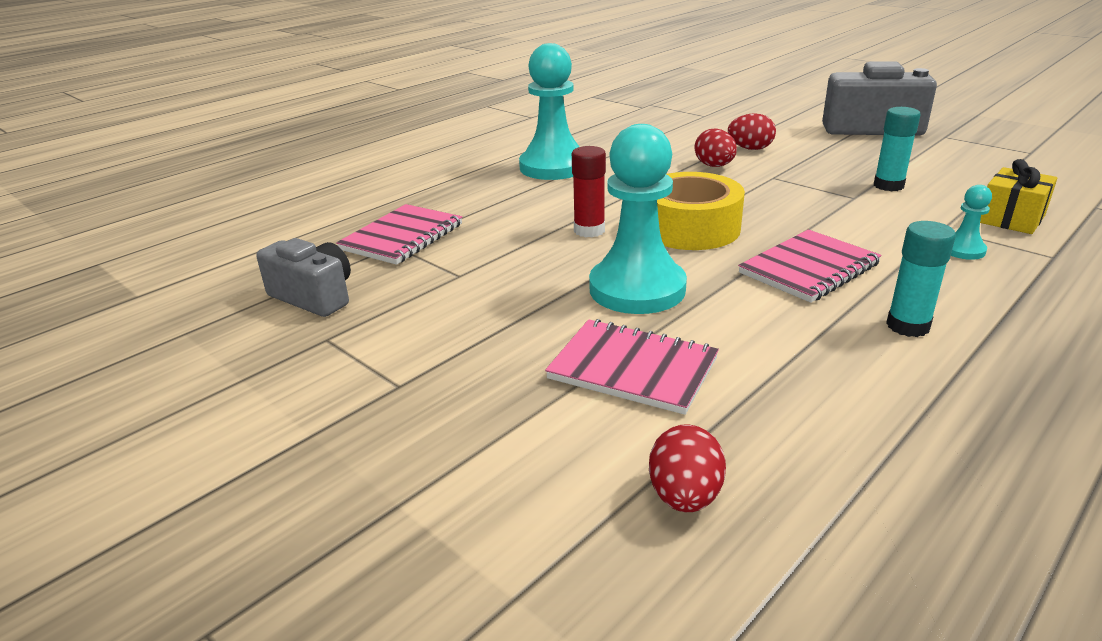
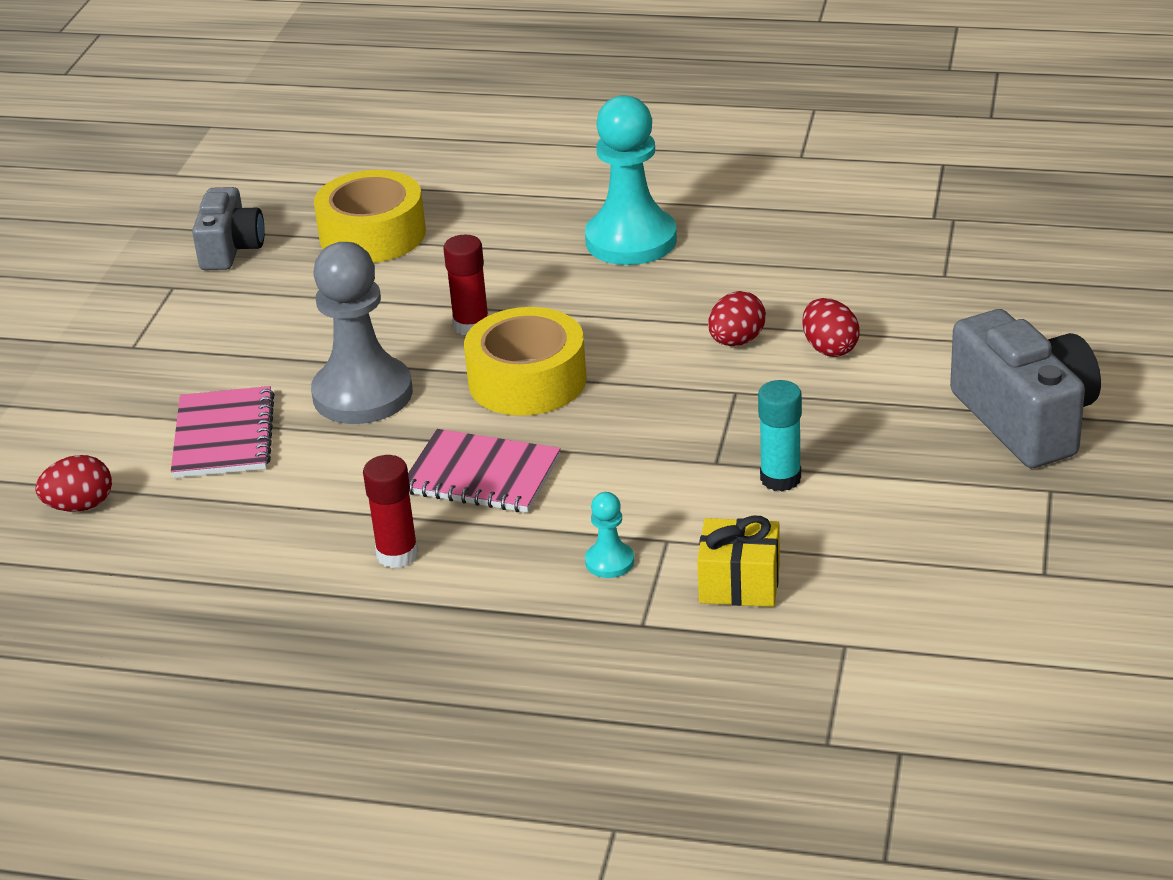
camera: 60 degrees right, 5 degrees up
(402, 237) = (372, 235): pink notebook -> yellow tape
(637, 289) = (362, 394): turquoise pawn -> grey pawn
(908, 326) = (397, 554): turquoise glue stick -> red glue stick

